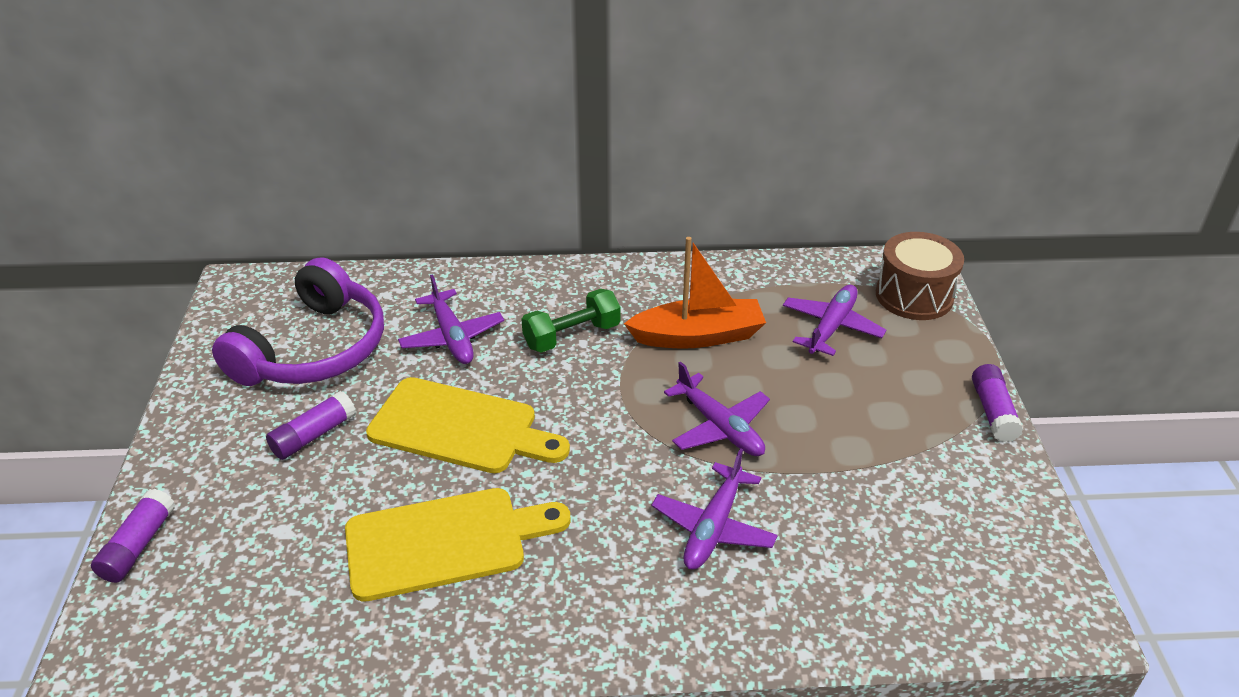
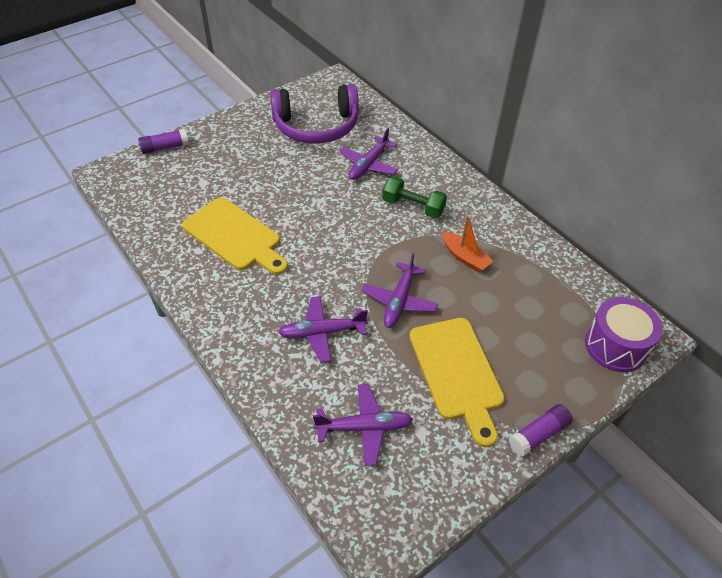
camera: 55 degrees right, 10 degrees up
(313, 435) = (263, 158): purple glue stick -> none
(460, 428) = (309, 202): yellow cutting board -> yellow cutting board (457, 372)
(698, 336) = (465, 257): orange boat -> orange boat, size x0.65
(831, 327) = (536, 315): purple plane -> purple plane (364, 427)
(914, 296) = (615, 346): brown drum -> purple drum

